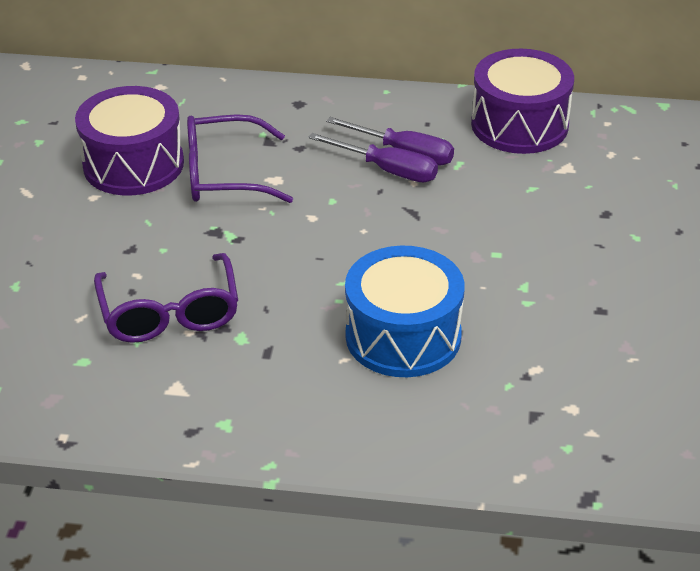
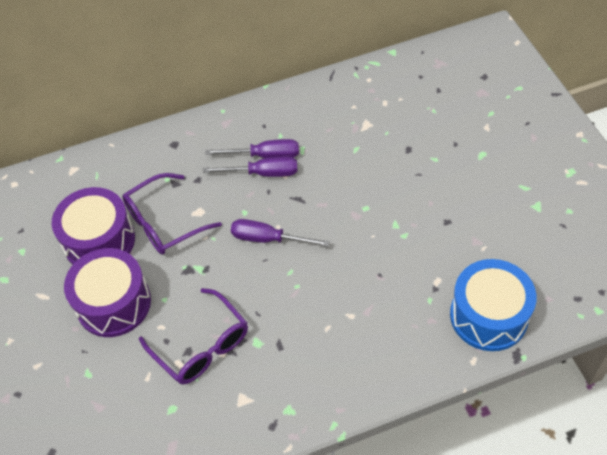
camera: 25 degrees left, 15 degrees up
(340, 238) = (268, 239): none -> purple screwdriver
(403, 336) = (350, 294): blue drum -> blue drum (488, 316)
(519, 124) = (319, 103): purple drum -> purple drum (113, 303)

